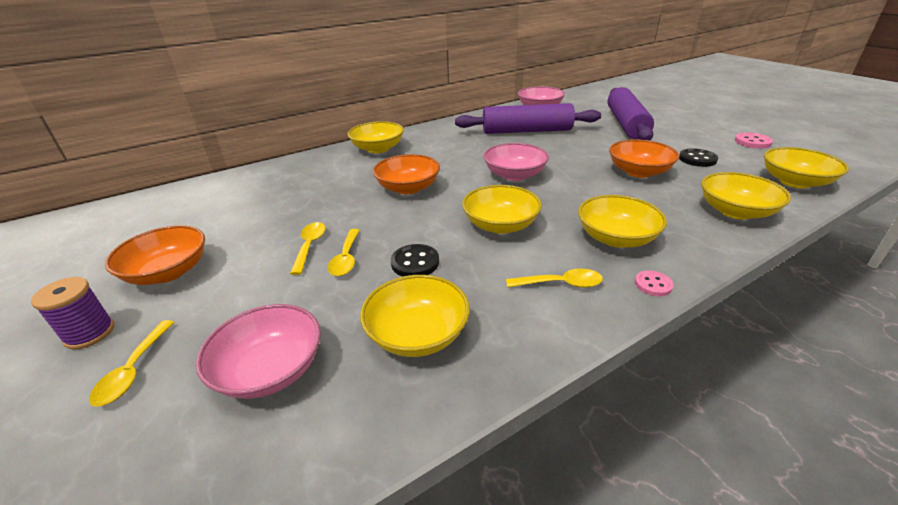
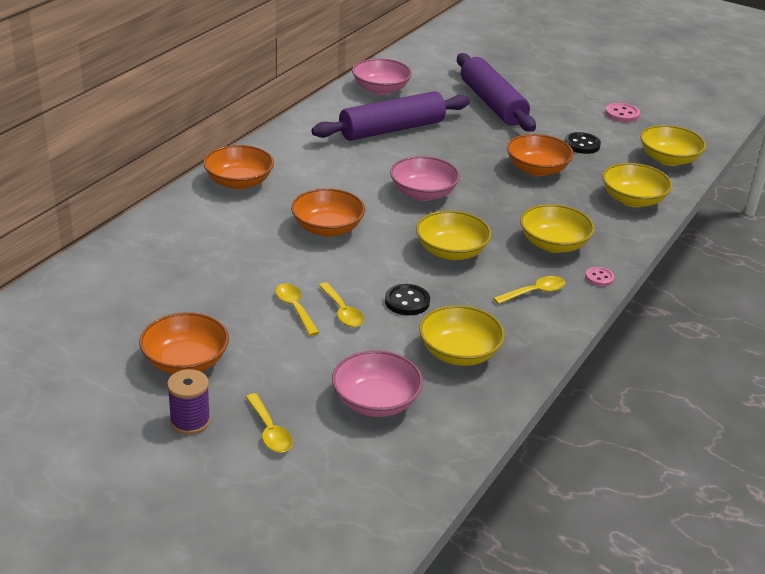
camera: 30 degrees left, 0 degrees up
(378, 149) = (239, 182): yellow bowl -> orange bowl

